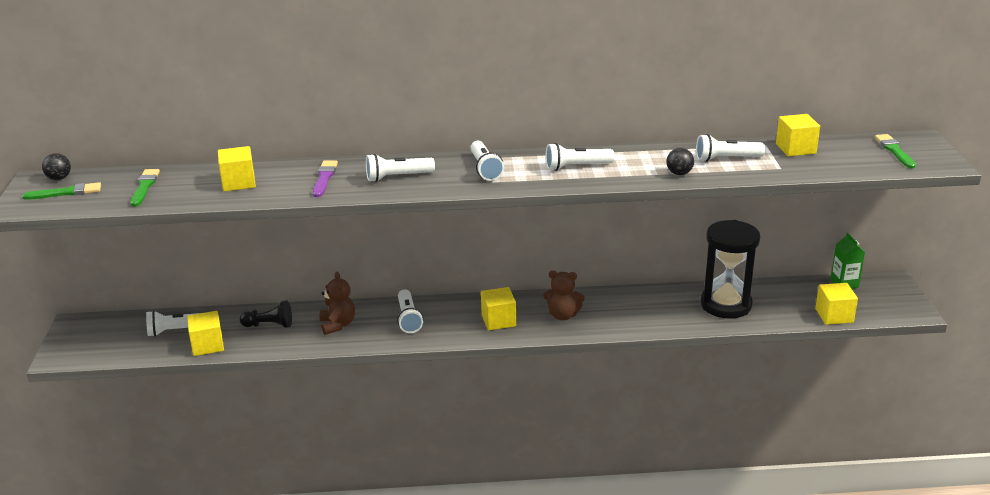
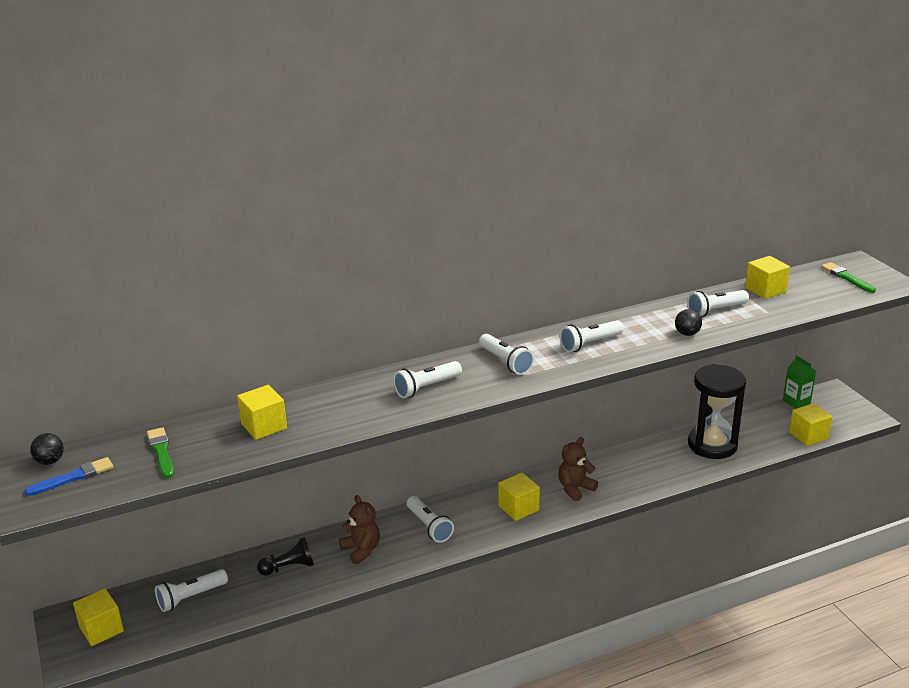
camera: 20 degrees left, 0 degrees up
(66, 193) = (73, 477): green brush -> blue brush
(207, 345) = (236, 606): yellow cube -> yellow cube (101, 629)
(324, 178) = (352, 403): purple brush -> none
(563, 315) = (575, 489): brown teddy bear -> brown teddy bear turned 150 degrees clockwise

